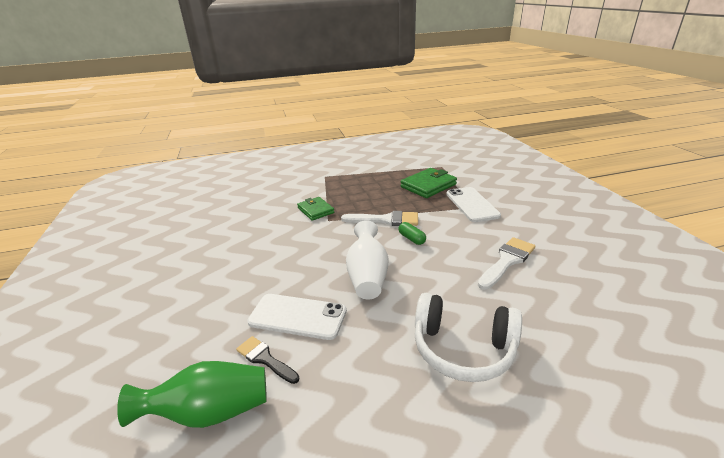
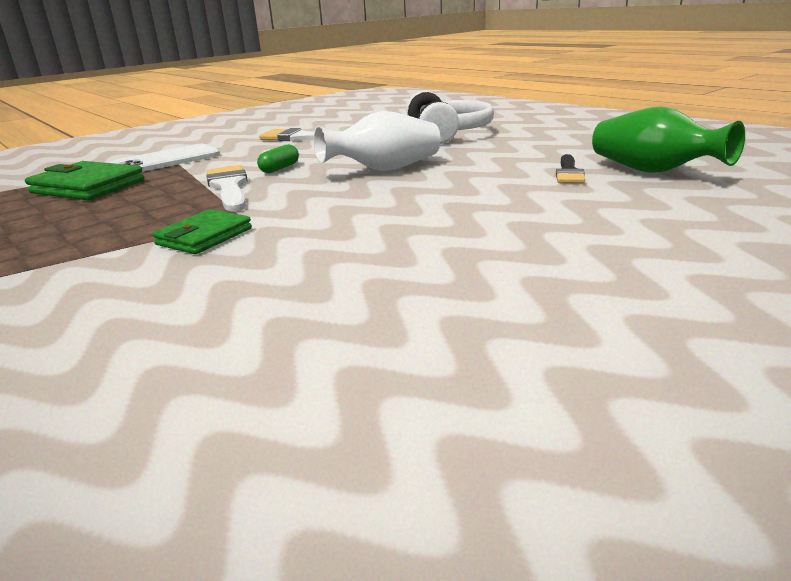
camera: 115 degrees left, 5 degrees down
(297, 316) = (495, 177): white phone -> none

